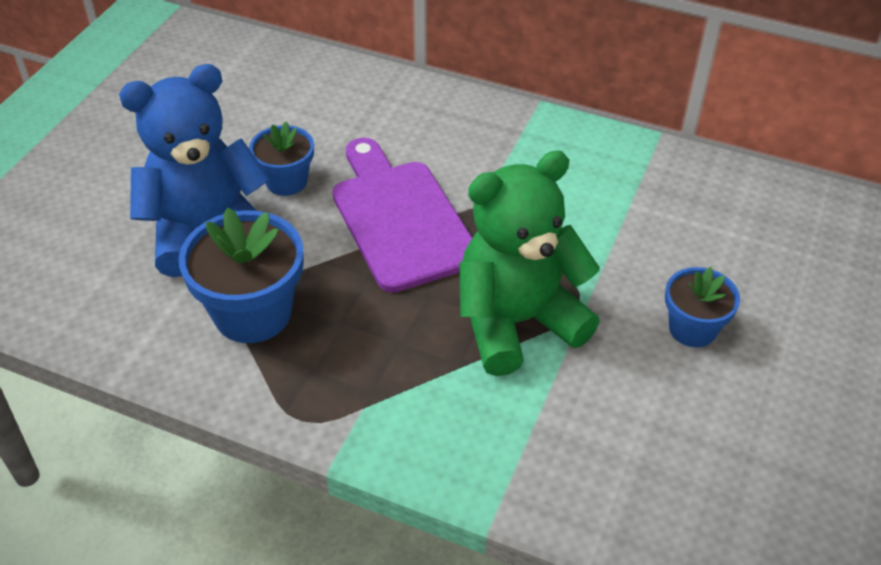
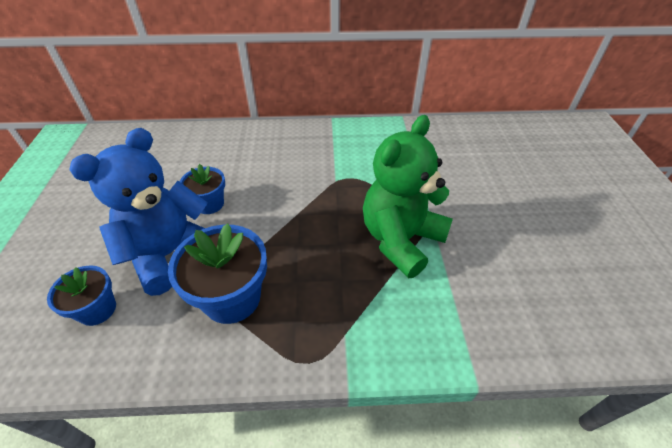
camera: 25 degrees left, 0 degrees up
(400, 219) = (294, 203): purple cutting board -> none
(692, 329) = (492, 208): blue flower pot -> blue flower pot (97, 309)

